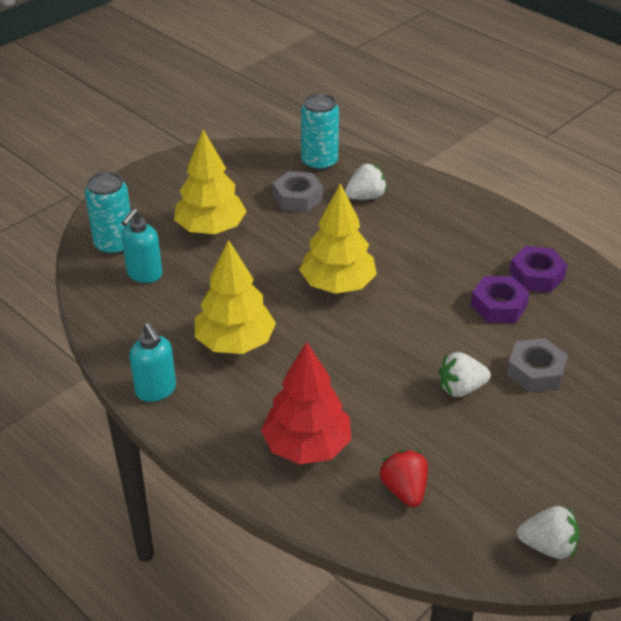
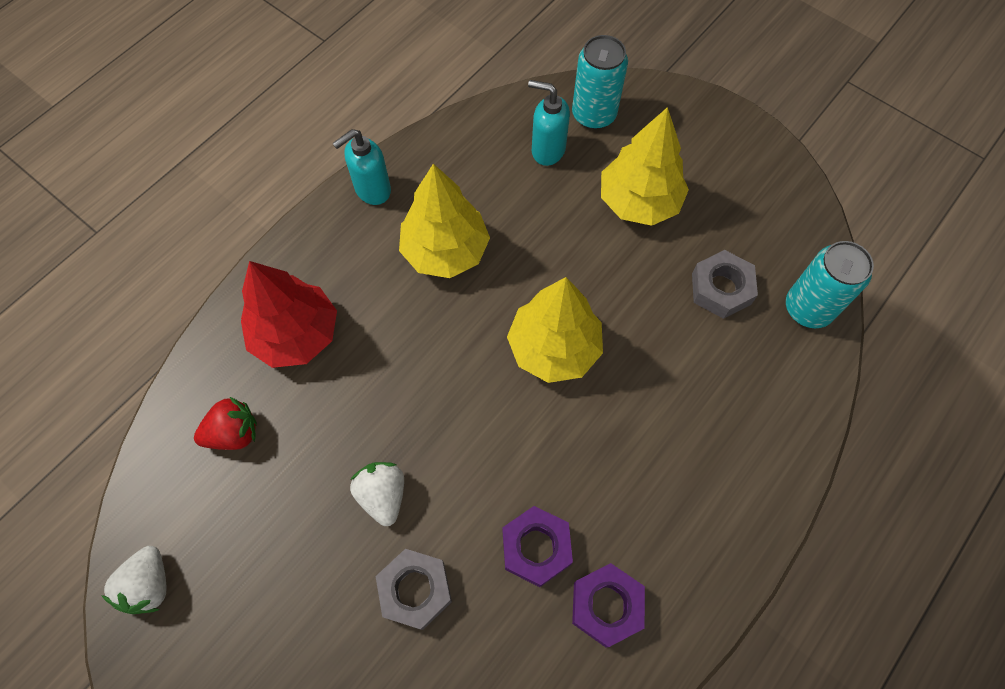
camera: 85 degrees right, 25 degrees up
(365, 197) = (742, 371): white strawberry -> none

